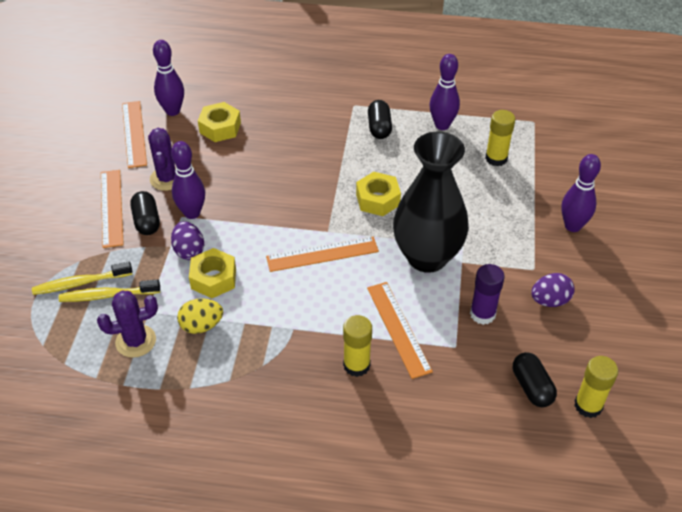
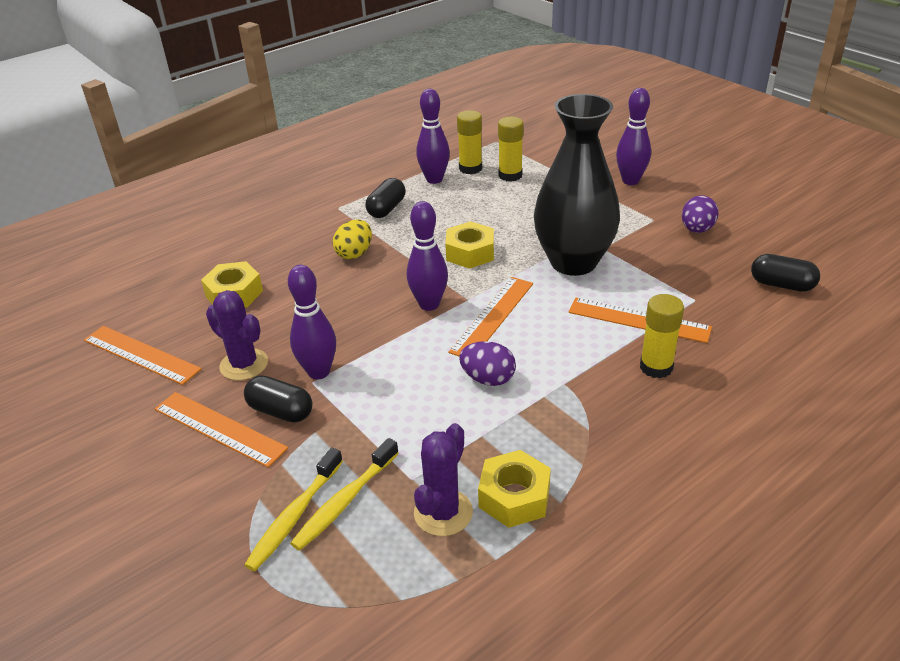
camera: 45 degrees left, 10 degrees down
(173, 111) = (158, 312): purple bowling pin -> purple bowling pin (429, 304)
(189, 251) = (368, 401): purple egg -> purple egg (488, 379)
(201, 326) = (484, 446): yellow egg -> yellow egg (354, 253)
(213, 278) = (430, 404): yellow nut -> yellow nut (514, 497)
(379, 127) = (386, 209): black capsule -> black capsule turned 75 degrees clockwise
(482, 314) = (674, 268): purple glue stick -> none
(588, 405) = (828, 268): yellow glue stick -> yellow glue stick (470, 168)

